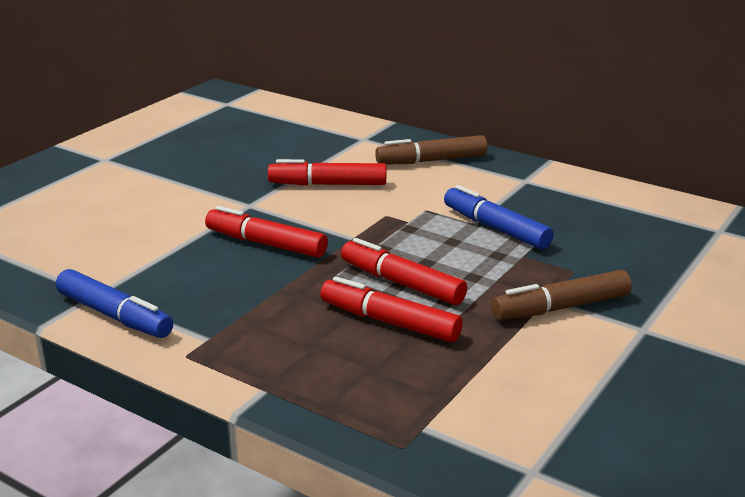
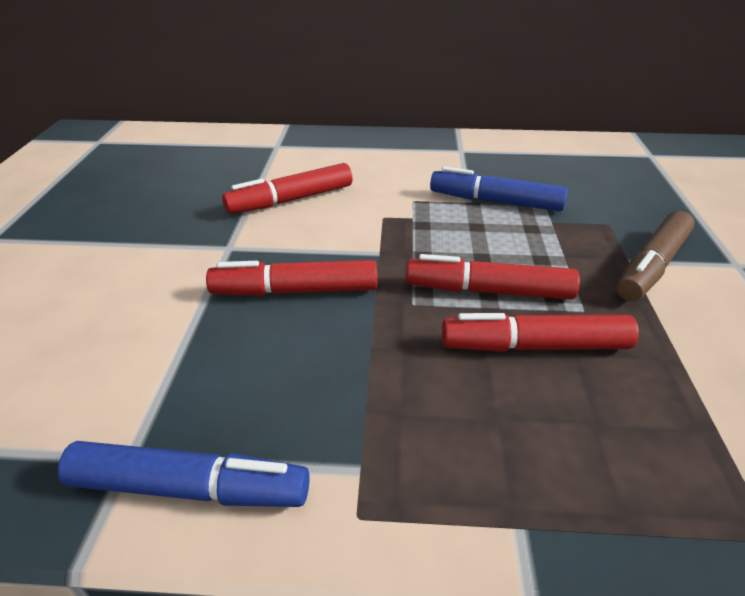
camera: 30 degrees left, 10 degrees up
(431, 160) = (362, 152): brown marker -> none

